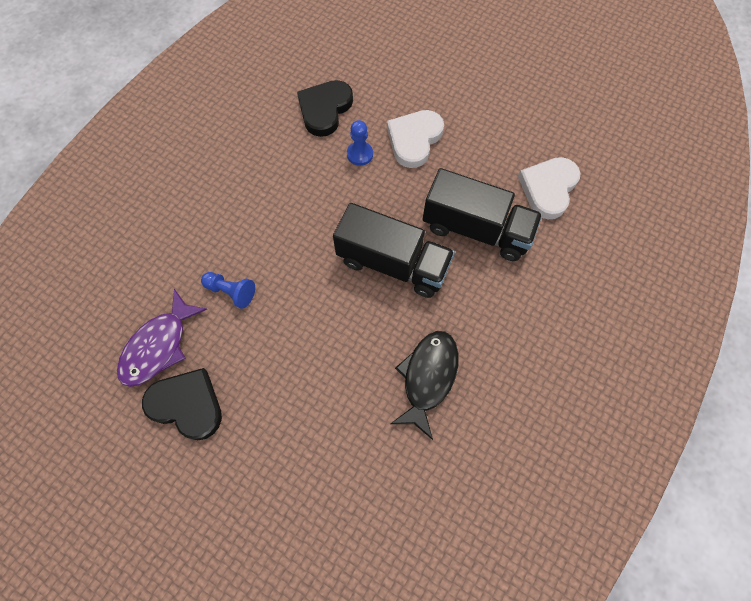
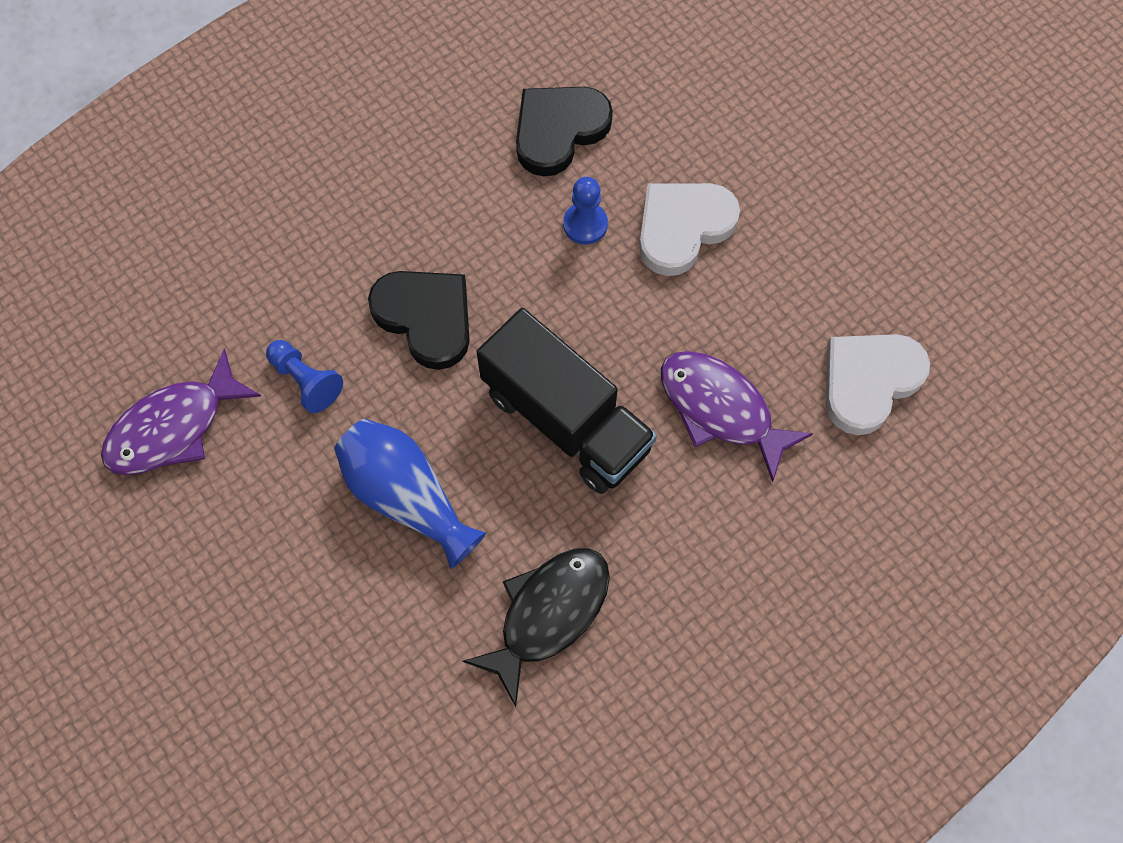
camera: 20 degrees right, 0 degrees up
(187, 405) = (184, 528): black heart -> black heart (426, 318)
(317, 338) = (406, 497): none -> blue vase
(476, 229) = (721, 409): black truck -> purple fish

